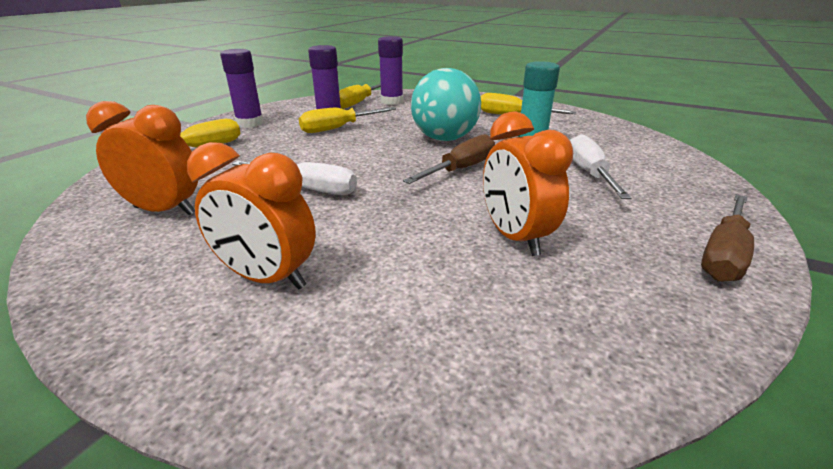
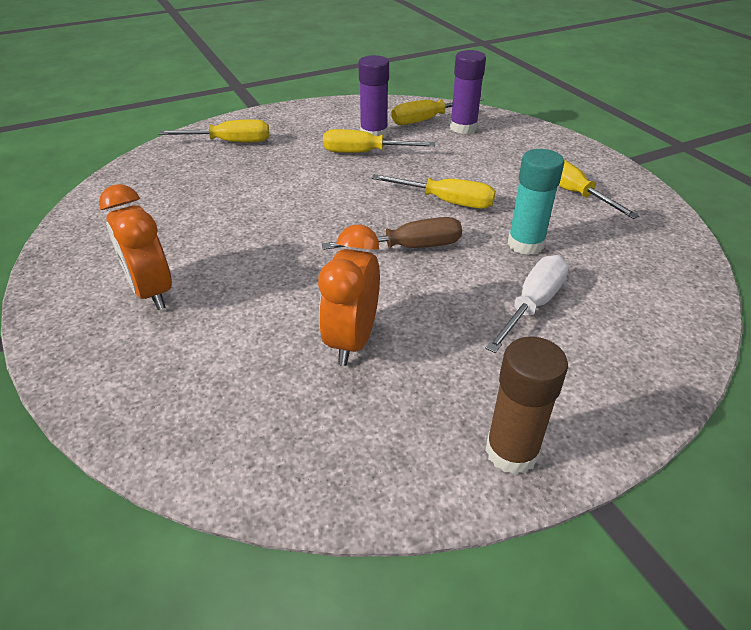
camera: 35 degrees right, 10 degrees up
(165, 210) = (151, 203): orange clock -> none
(250, 123) = (297, 122): purple glue stick -> none
(309, 189) = (261, 220): white screwdriver -> none
(444, 139) = (447, 202): turquoise ball -> yellow screwdriver
(723, 255) = (511, 451): brown screwdriver -> brown glue stick

